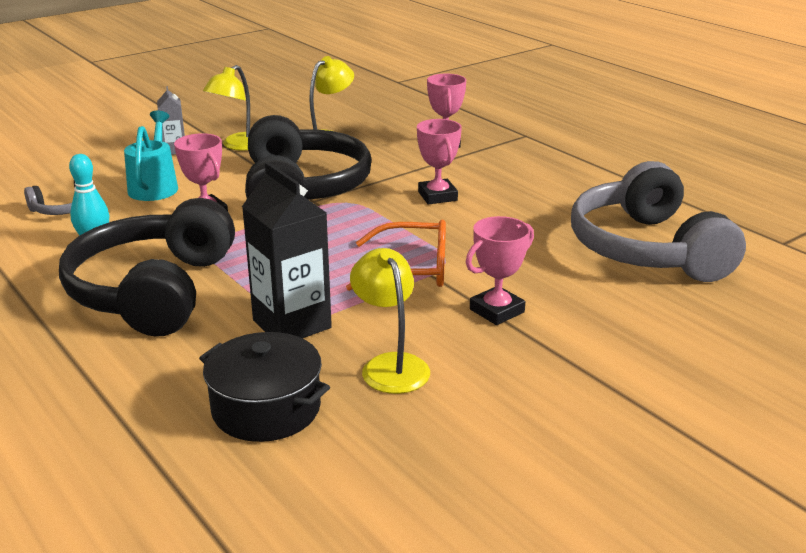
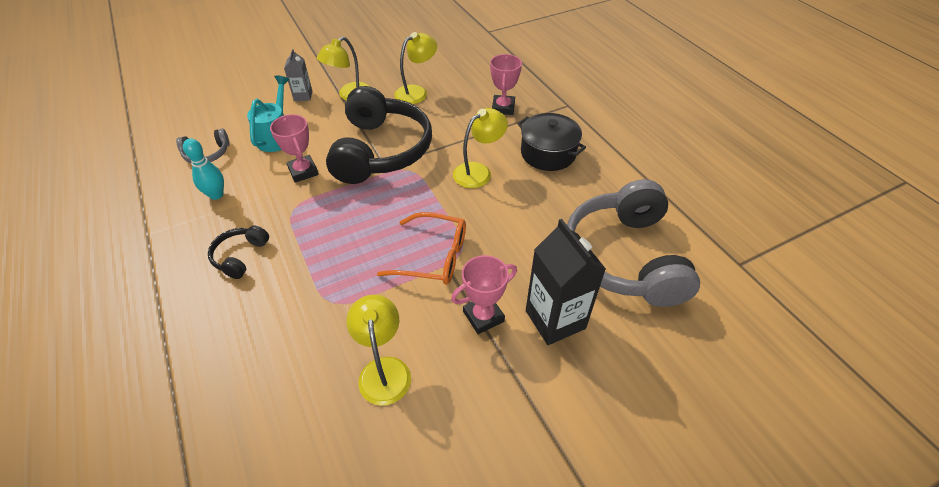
camera: 10 degrees right, 20 degrees up
(154, 291) = (240, 256): black headphones -> black headphones, size x0.43
(266, 408) = (278, 406): black pot -> black pot (548, 153)
(292, 324) = (326, 309): black carton -> black carton (555, 319)
(437, 196) = (478, 171): pink trophy -> yellow lamp

